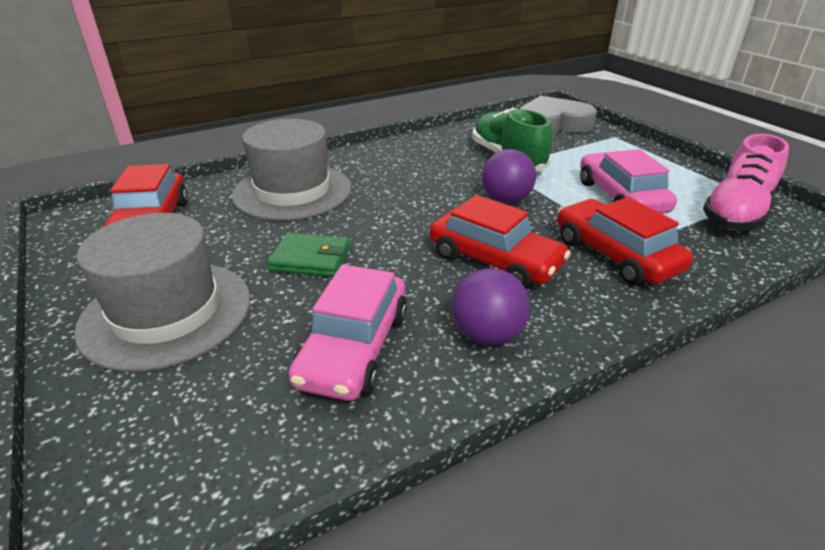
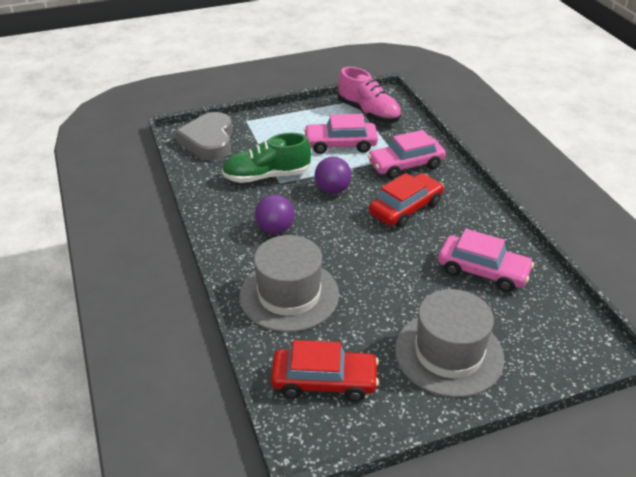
camera: 80 degrees left, 5 degrees up
(311, 259) = (393, 286): green wallet -> none
(487, 335) = (473, 223): purple ball -> purple ball (275, 229)
(615, 254) = (406, 165): red car -> pink car

